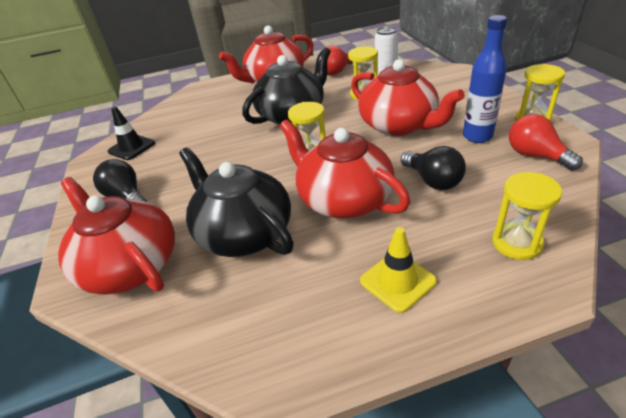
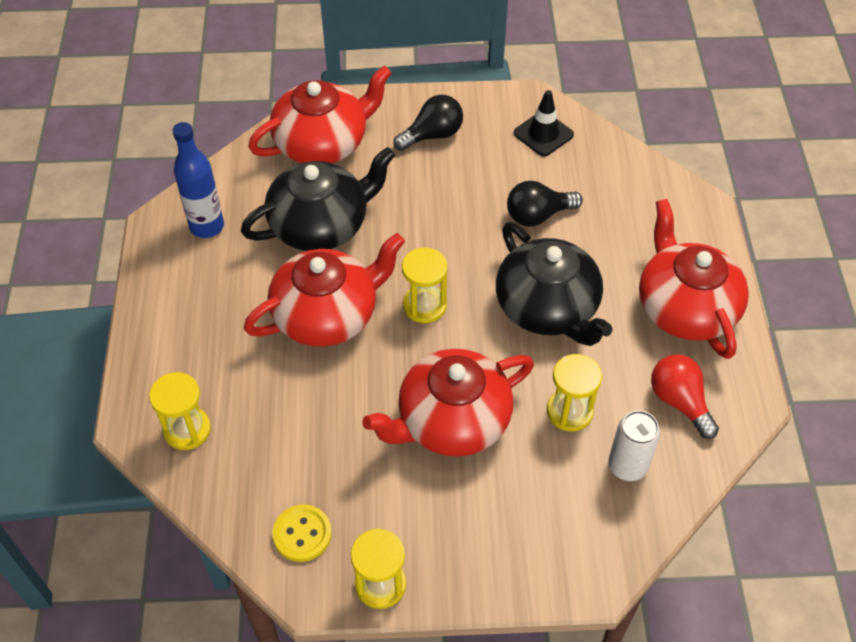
camera: 100 degrees right, 15 degrees up
(397, 281) = (198, 322): yellow traffic cone -> none
(432, 181) = (314, 406): black light bulb -> black light bulb (538, 215)
(477, 136) = (376, 496): blue bottle -> blue bottle (207, 226)
(535, 155) = (302, 534): red light bulb -> yellow button

